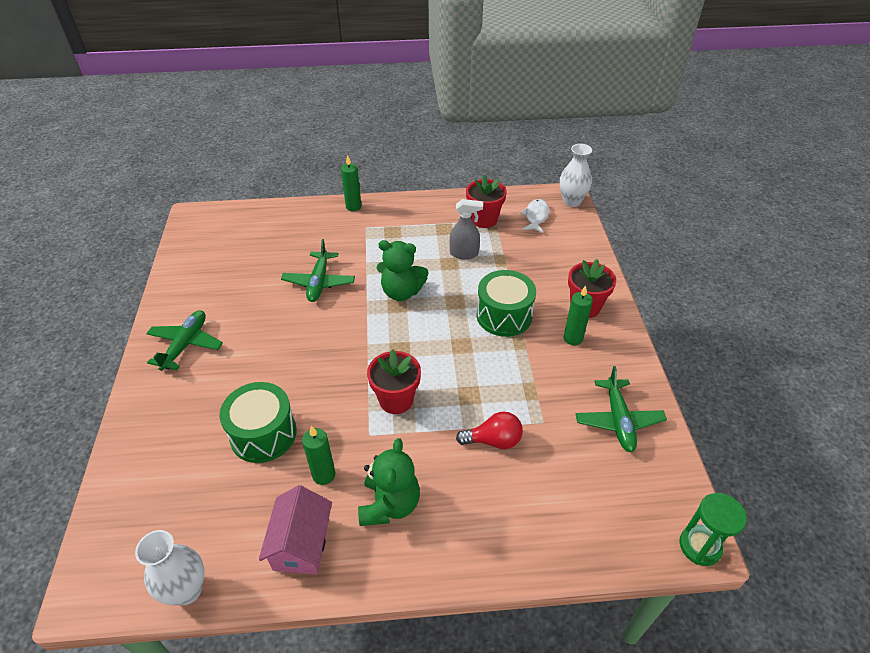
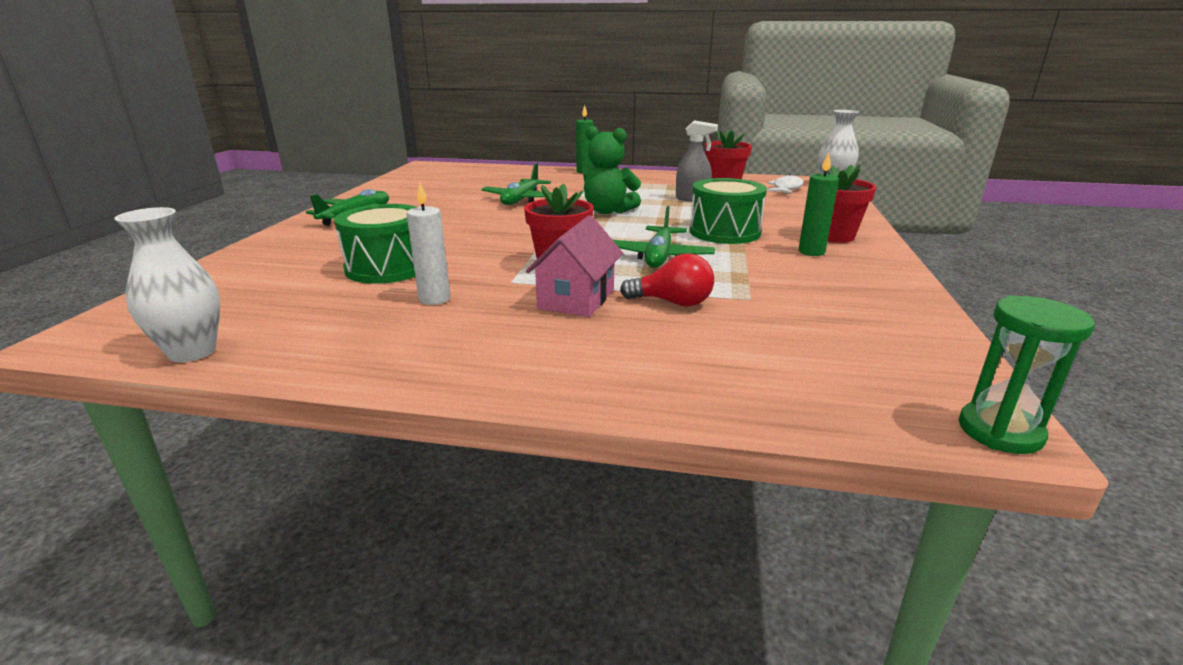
camera: 15 degrees right, 20 degrees down
(301, 544) = (364, 340): pink house -> pink house (576, 299)
(323, 475) = (434, 299): green candle -> white candle
(389, 504) = (502, 328): green teddy bear -> none
(618, 420) = (864, 309): green plane -> green plane (659, 257)

